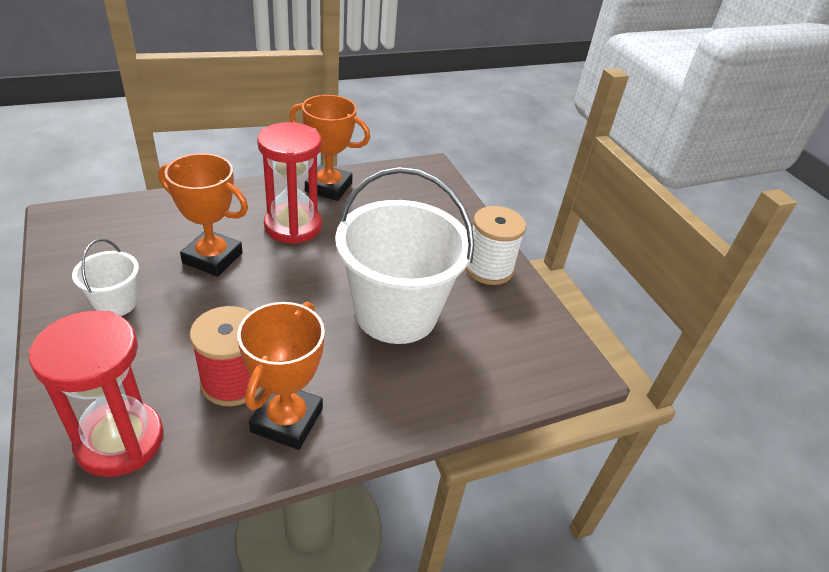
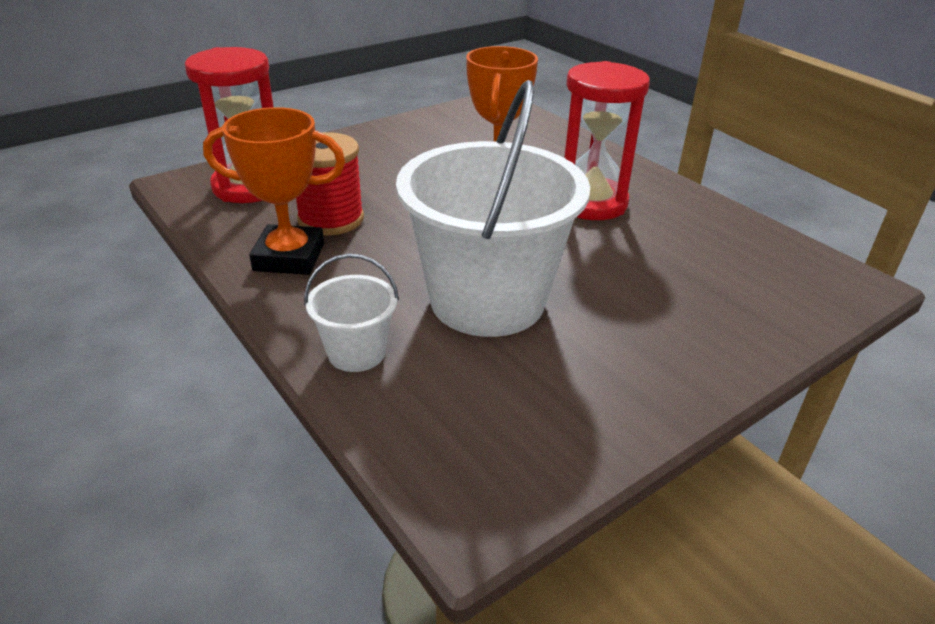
camera: 80 degrees right, 5 degrees down
(116, 303) = (403, 147): white bucket -> white bucket (356, 353)
(328, 187) = (694, 210): orange trophy -> none
(488, 268) = (651, 376): white spool -> none

